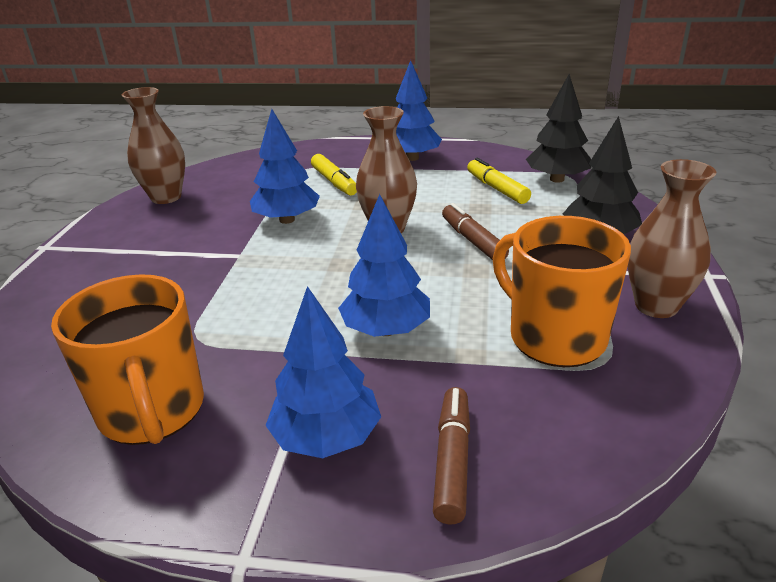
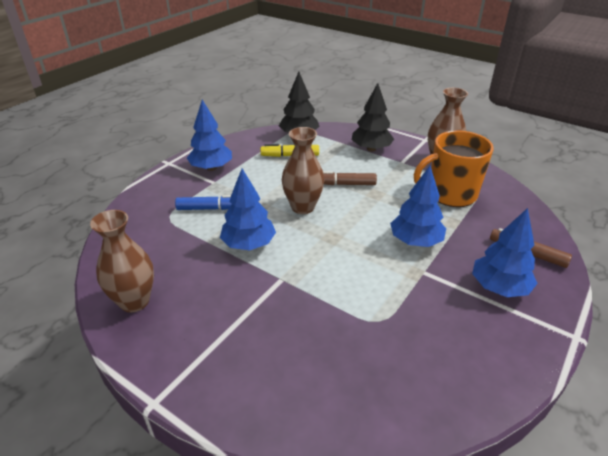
camera: 65 degrees left, 5 degrees up
(152, 411) = (450, 355): orange mug -> none
(334, 182) = (211, 208): yellow marker -> blue marker

